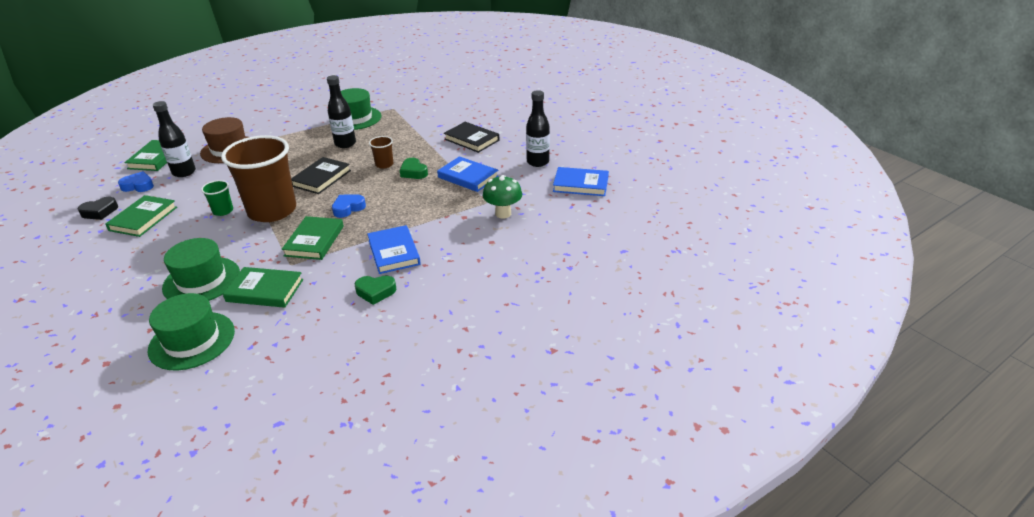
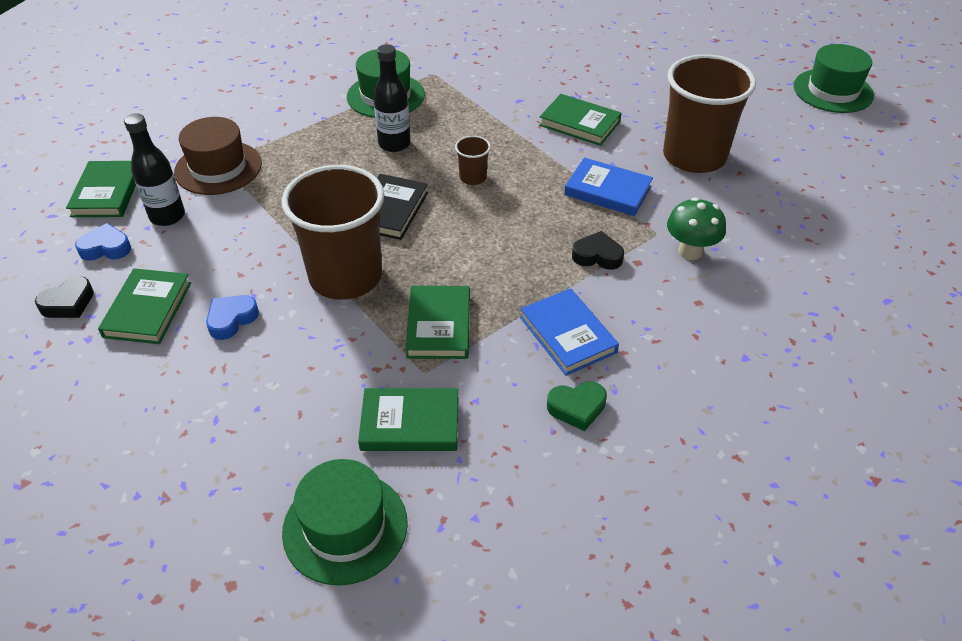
camera: 10 degrees left, 10 degrees up
(201, 280) = (302, 416): green hat -> green hat (833, 91)
(223, 211) = (268, 284): green cup -> none
(348, 208) = (459, 262): blue heart -> blue heart (231, 319)
(413, 172) = (524, 188): green heart -> none
(439, 211) = (597, 256): none -> black heart
(472, 140) = (579, 123): black book -> green book
(537, 162) = (694, 156): black bottle -> brown cup
(580, 184) = (773, 191): blue book -> none

